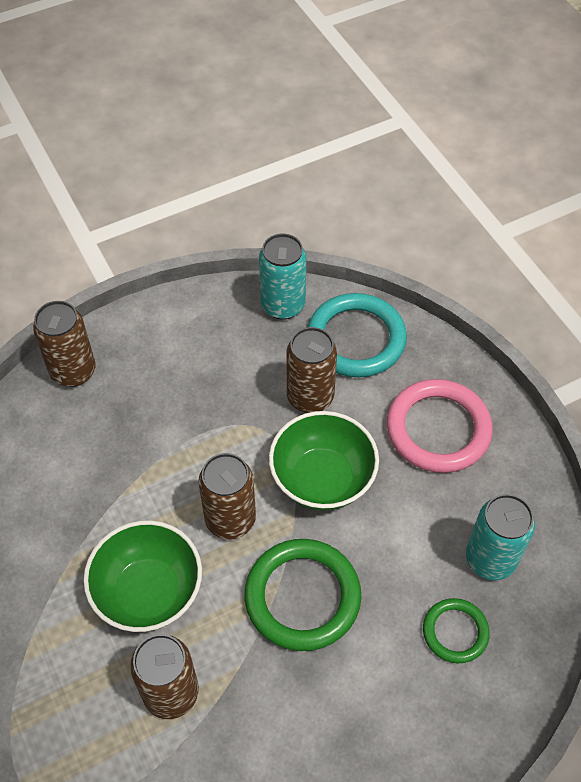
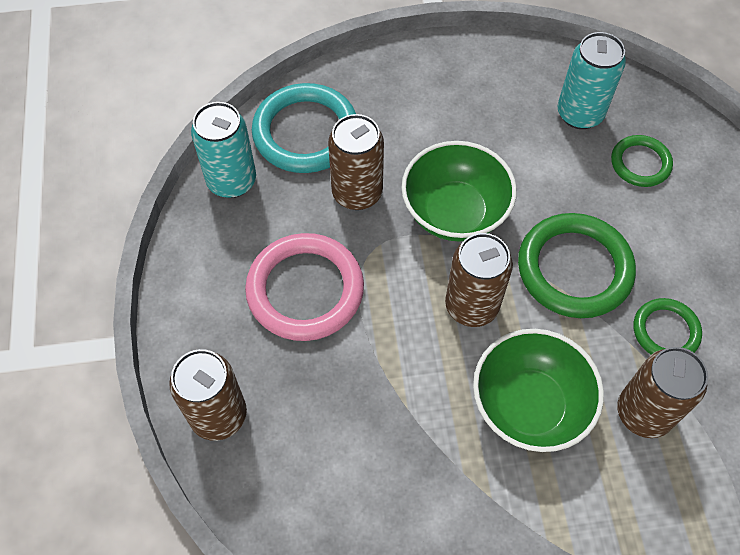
camera: 70 degrees left, 5 degrees up
(264, 696) = (665, 331): none -> green ring
(438, 429) = (436, 104): pink ring -> pink ring (305, 290)

